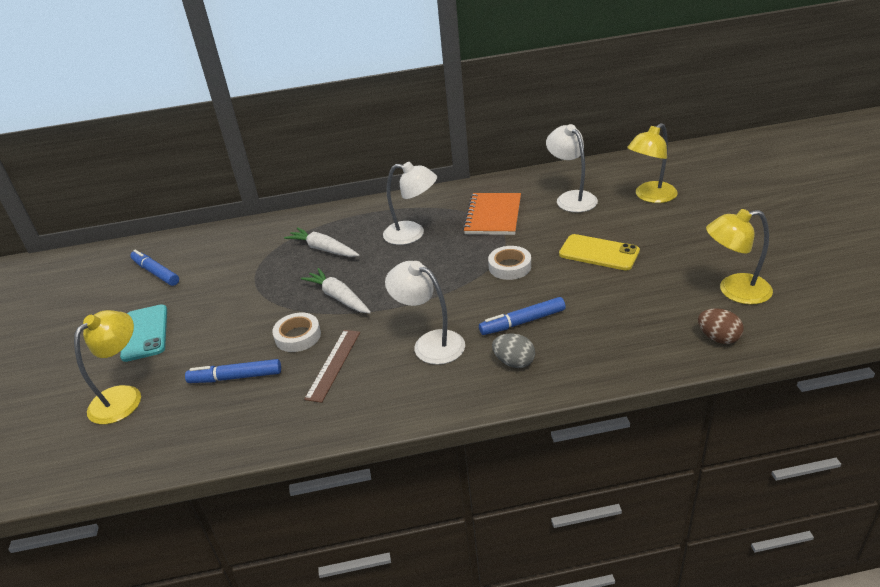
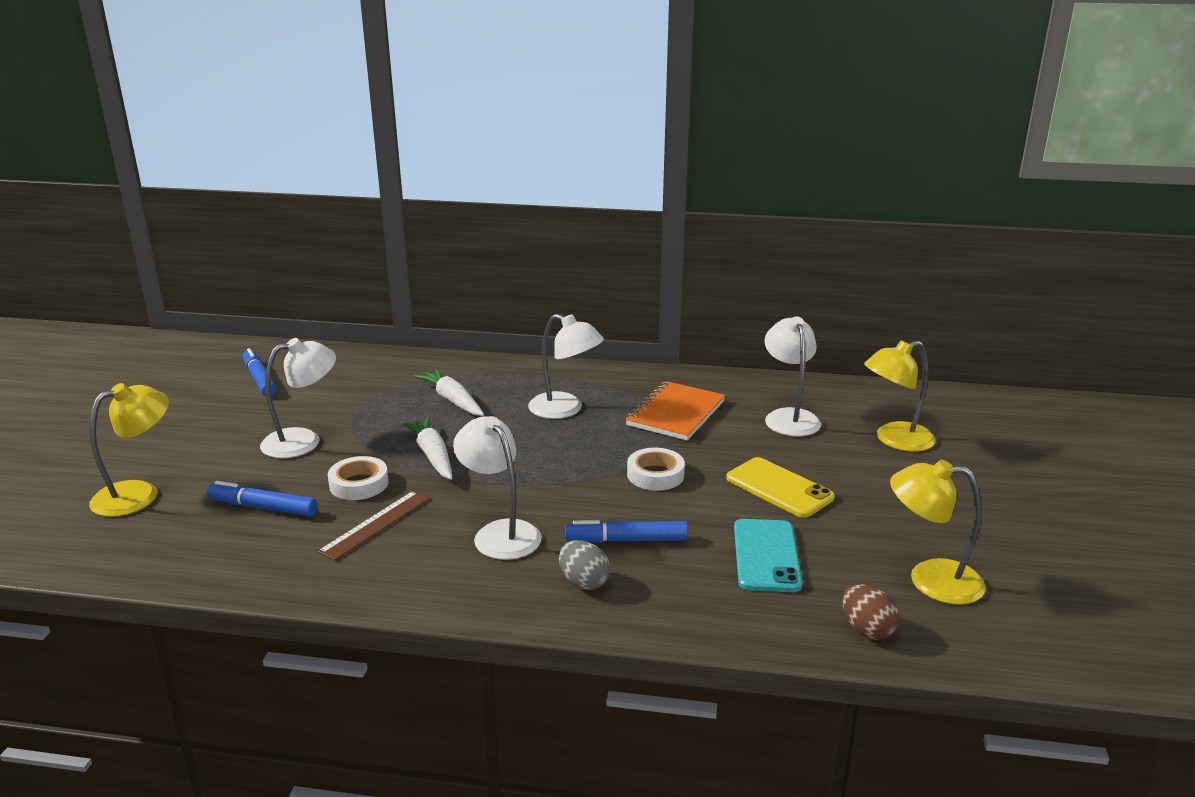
camera: 15 degrees right, 10 degrees down
(145, 333) = (205, 436): turquoise phone -> turquoise phone (766, 556)
(229, 314) = (303, 441): none -> white lamp

